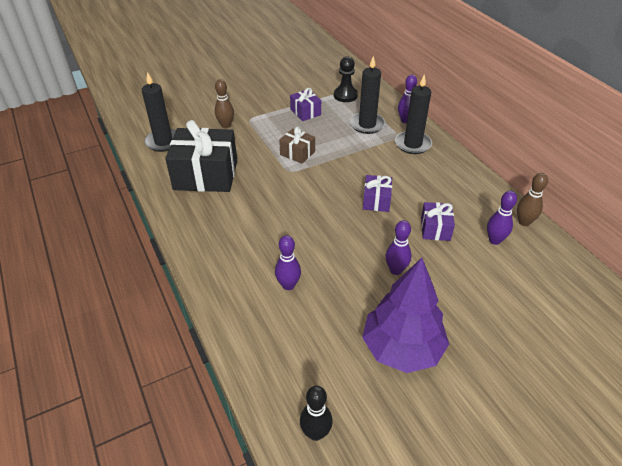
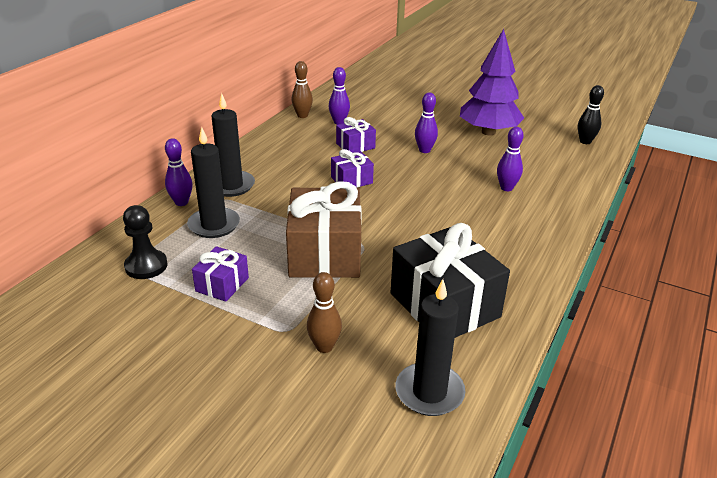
camera: 125 degrees left, 10 degrees down
(297, 153) = (325, 253): brown gift -> brown gift, size x2.01

